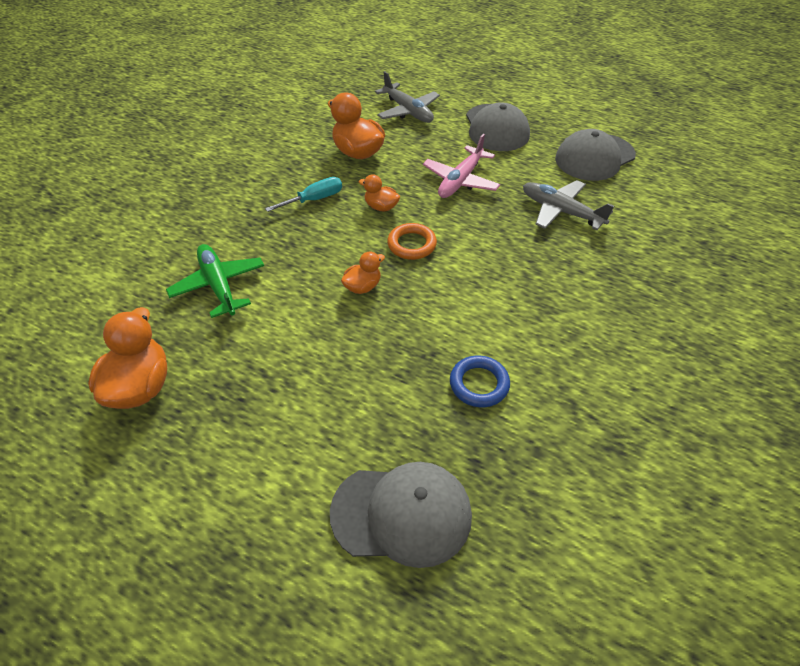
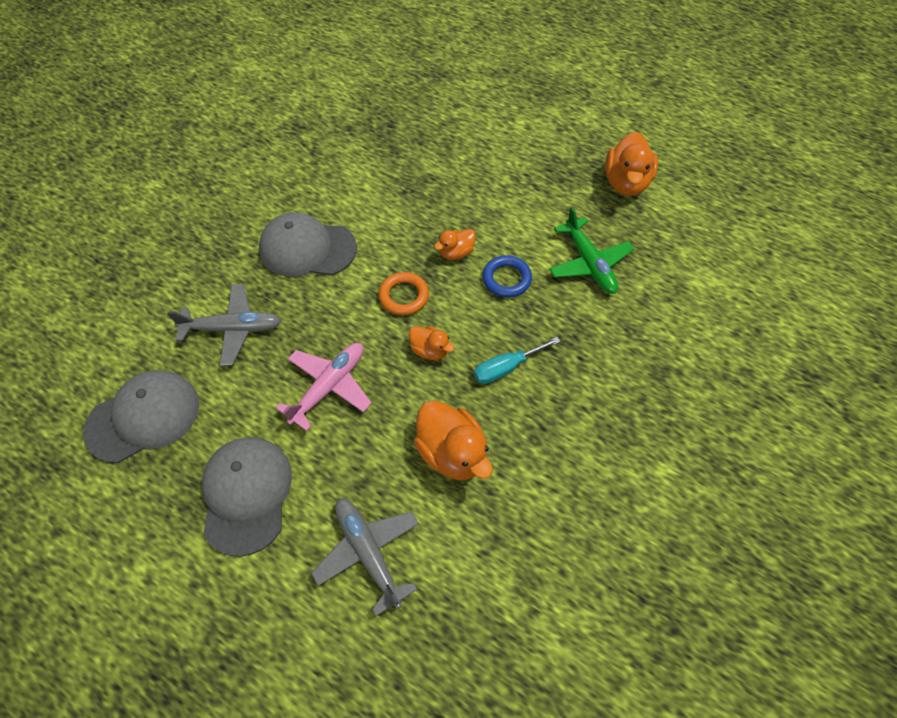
camera: 175 degrees left, 10 degrees up
(402, 513) = (441, 104): grey cap -> grey cap (307, 249)
(479, 384) = (374, 168): blue ring -> blue ring (506, 279)
(560, 211) = (233, 328): grey plane -> grey plane turned 45 degrees counterclockwise

